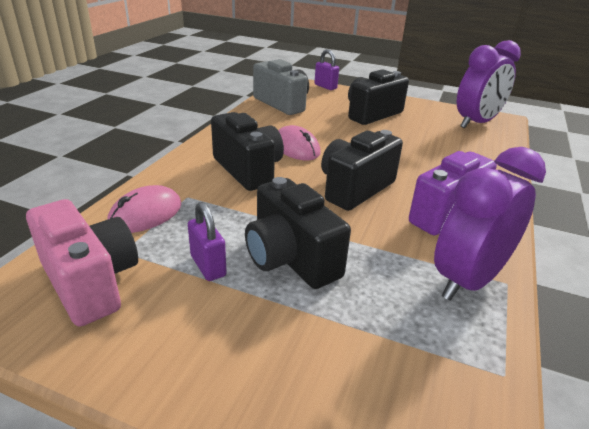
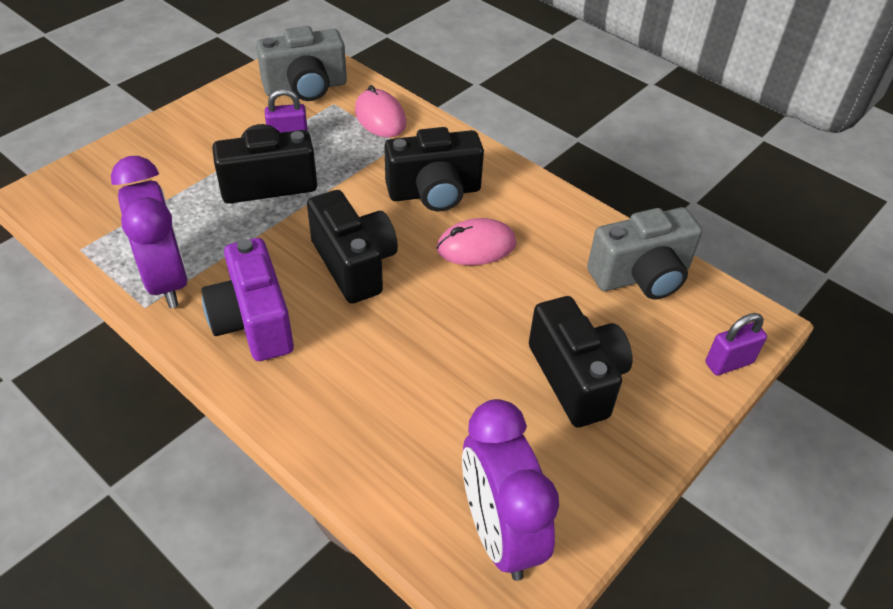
camera: 110 degrees right, 15 degrees up
(90, 282) = (306, 88): pink camera -> grey camera

